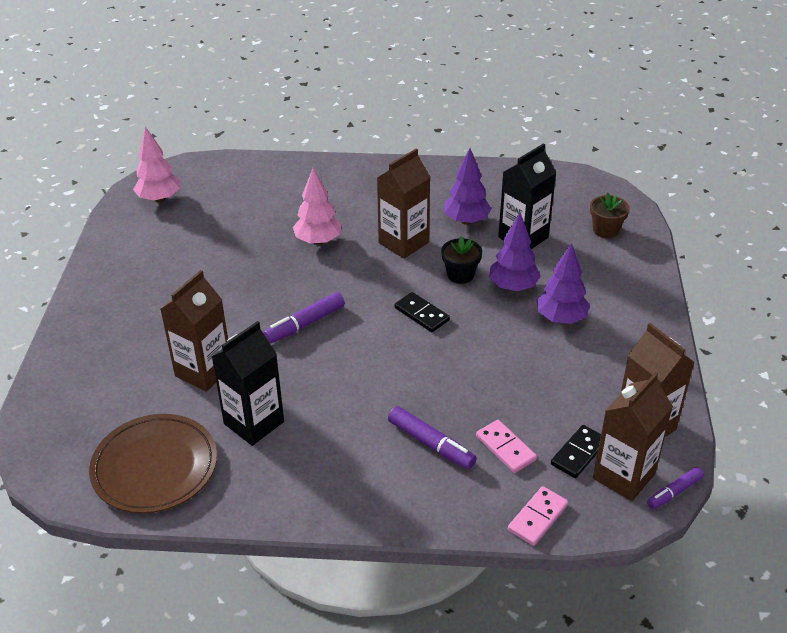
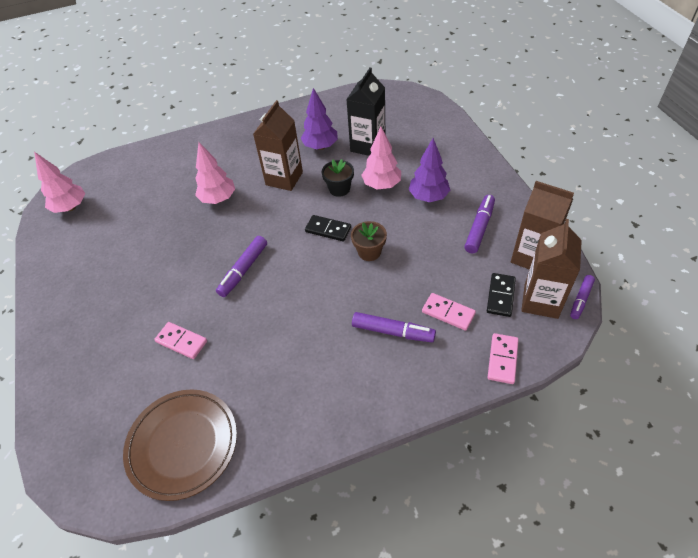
camera: 20 degrees left, 10 degrees up
(203, 371) = (181, 341): brown carton -> pink domino
(254, 423) = (246, 370): black carton -> none
(513, 287) = (382, 185): purple tree -> pink tree
(601, 373) = (479, 228): none -> purple marker
(605, 230) = (420, 122): brown flower pot -> brown flower pot (369, 252)

